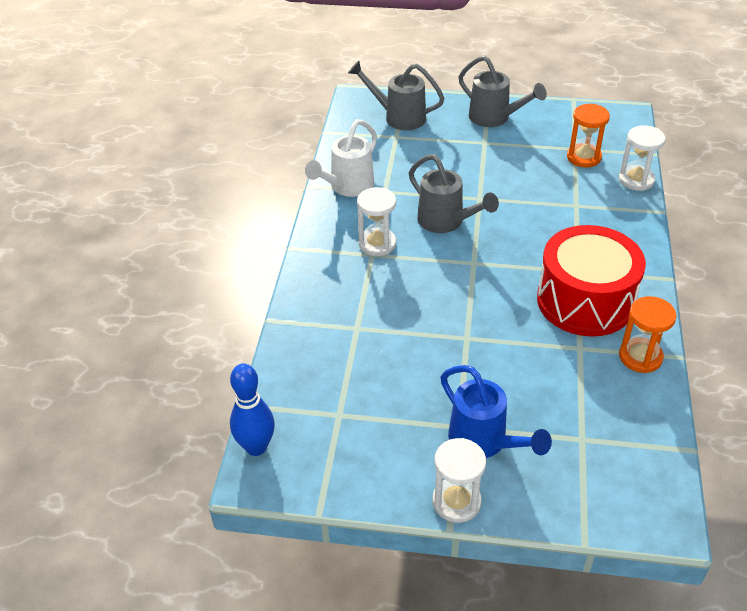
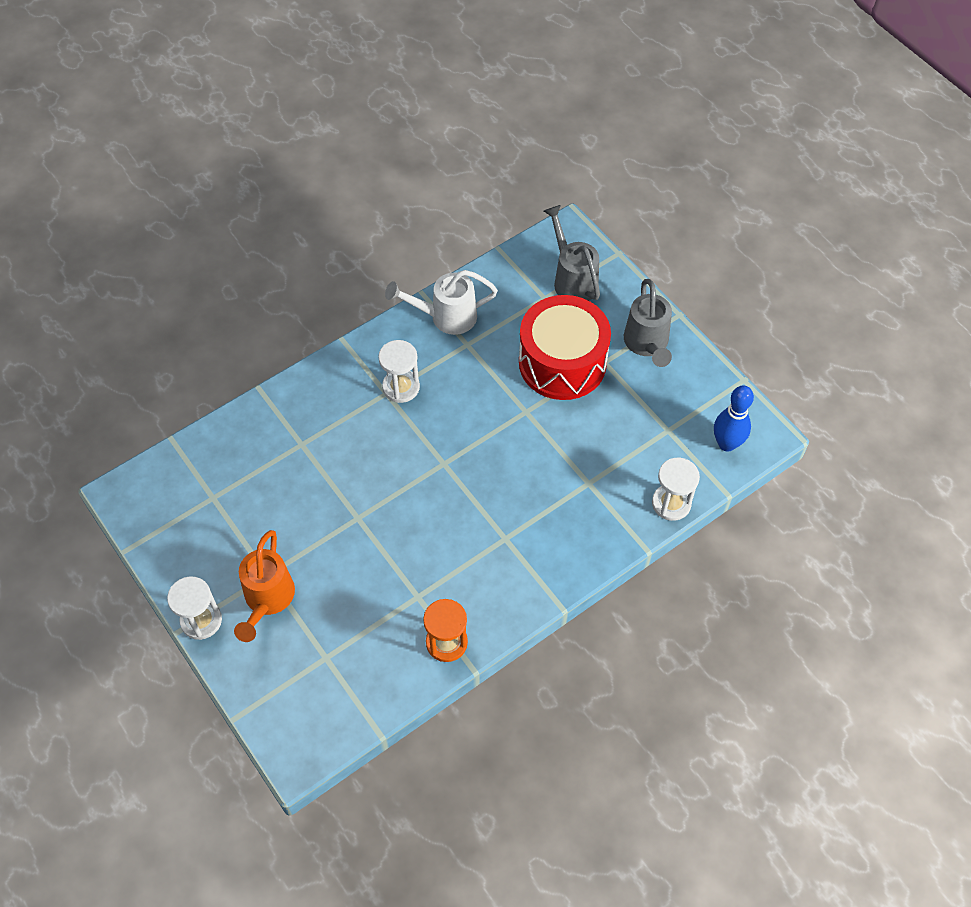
camera: 45 degrees right, 15 degrees up
(256, 447) = (143, 474): blue bowling pin -> blue bowling pin (726, 444)
(446, 222) = (472, 411): grey watering can -> none
(484, 442) = (267, 599): blue watering can -> orange watering can
(583, 157) = (662, 445): orange hourglass -> none
(585, 301) = (474, 566): red drum -> red drum (562, 362)

